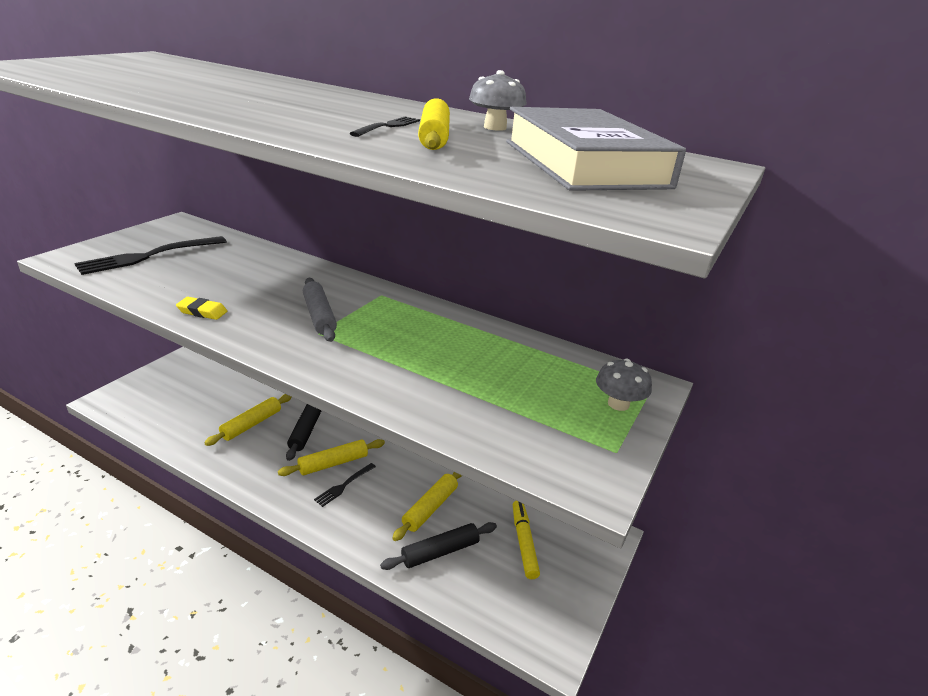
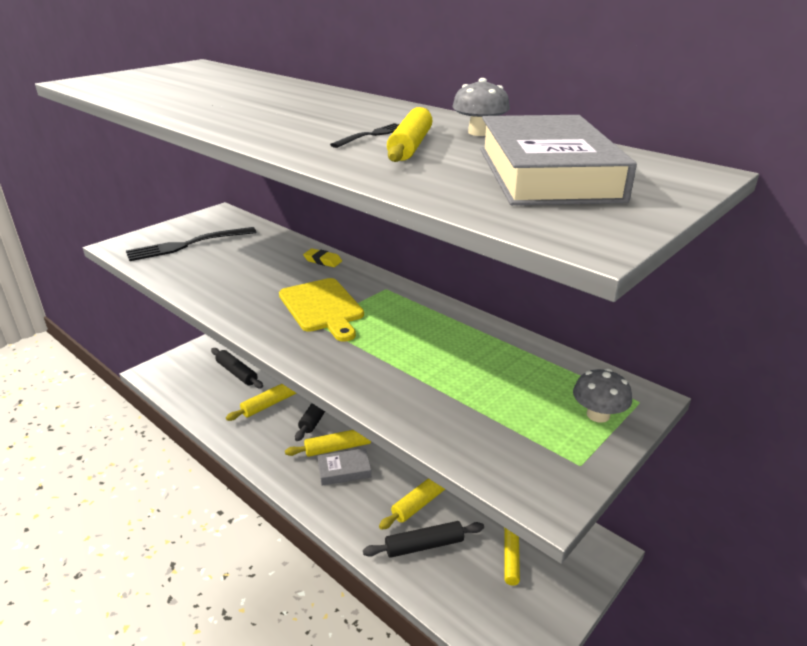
camera: 15 degrees right, 0 degrees up
(202, 312) = (220, 299): yellow eraser -> yellow eraser (322, 261)
(207, 395) = (237, 373): none -> black rolling pin
(319, 316) = (322, 307): grey rolling pin -> yellow cutting board
(344, 485) = (344, 470): black fork -> grey book

